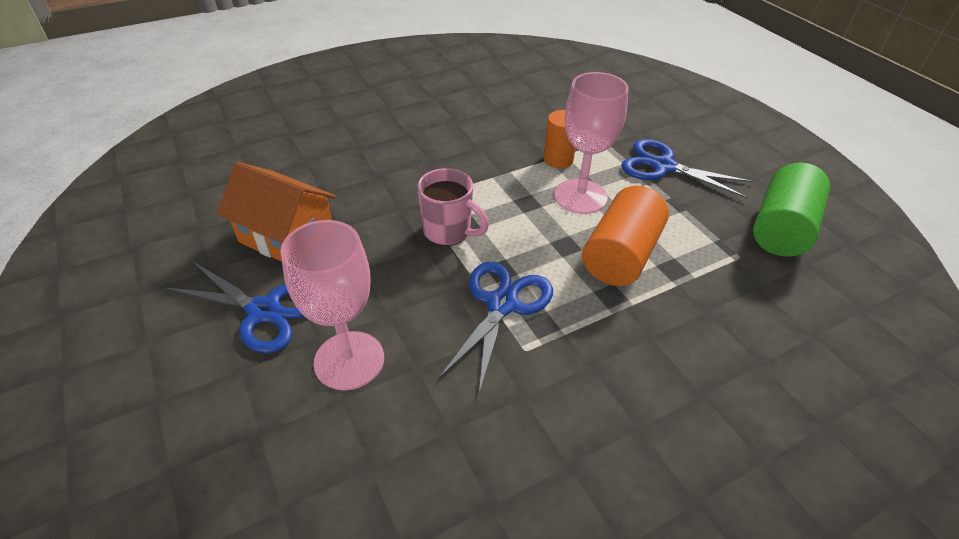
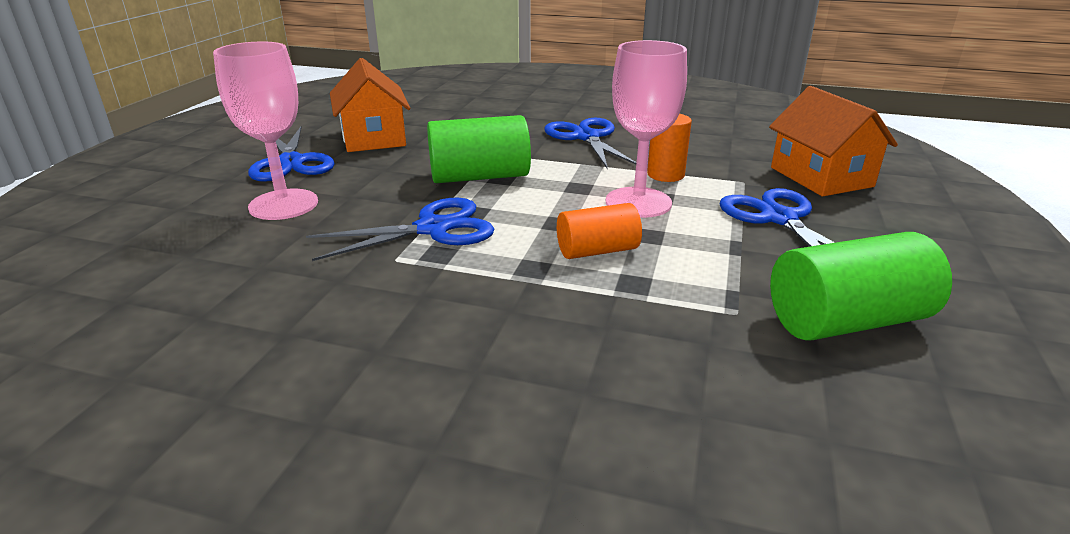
camera: 45 degrees right, 15 degrees down
(448, 232) = (479, 177): pink mug -> green cylinder
(455, 145) = (586, 137): none -> blue scissors
(620, 255) = (597, 251): orange cylinder -> orange cylinder, size x0.63
(635, 115) = (821, 177): none -> orange house

